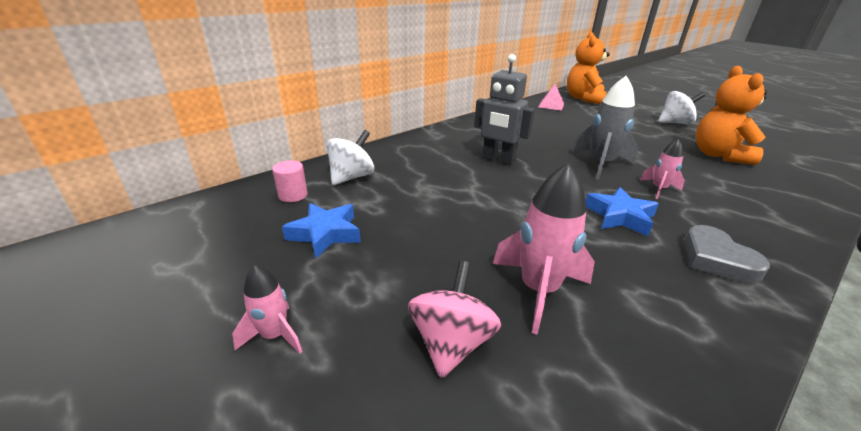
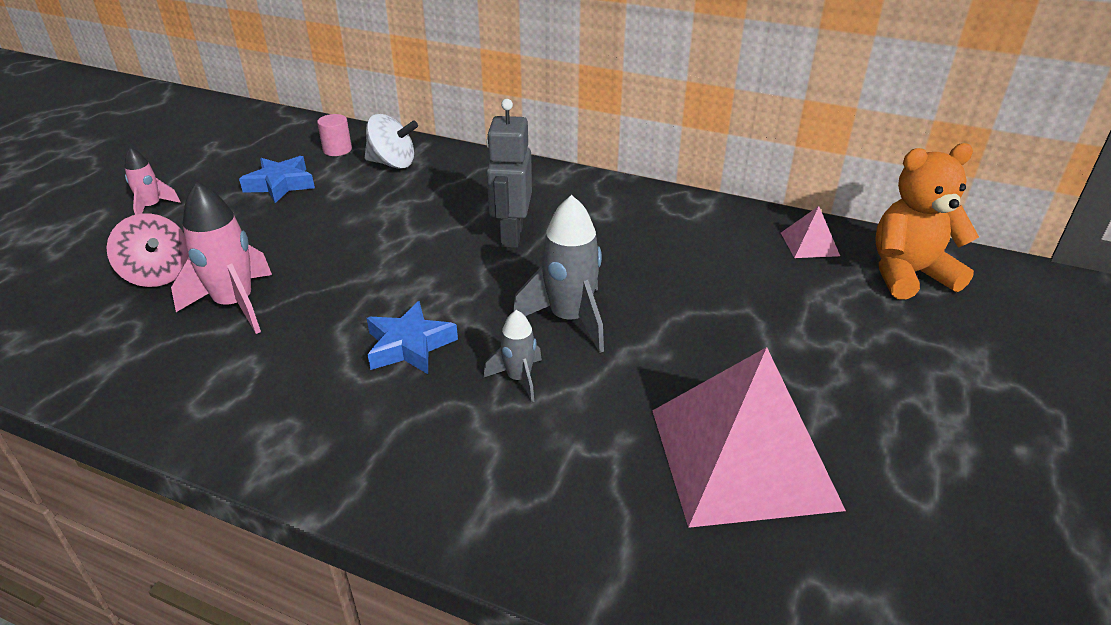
camera: 65 degrees right, 5 degrees up
(451, 342) = (158, 275): pink spinning top -> pink spinning top turned 60 degrees clockwise
(659, 189) = (519, 379): pink rocket -> grey rocket
(674, 123) = (896, 402): white spinning top -> none
(716, 259) = (340, 426): grey heart -> none
(718, 155) = (743, 457): orange teddy bear -> pink pyramid

